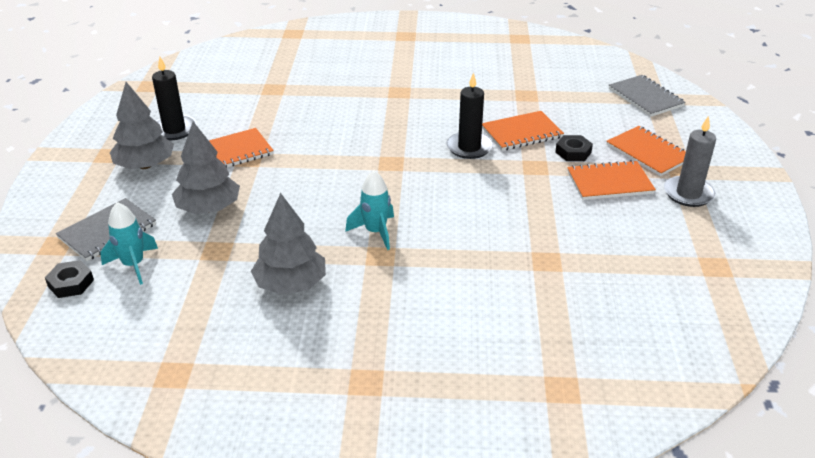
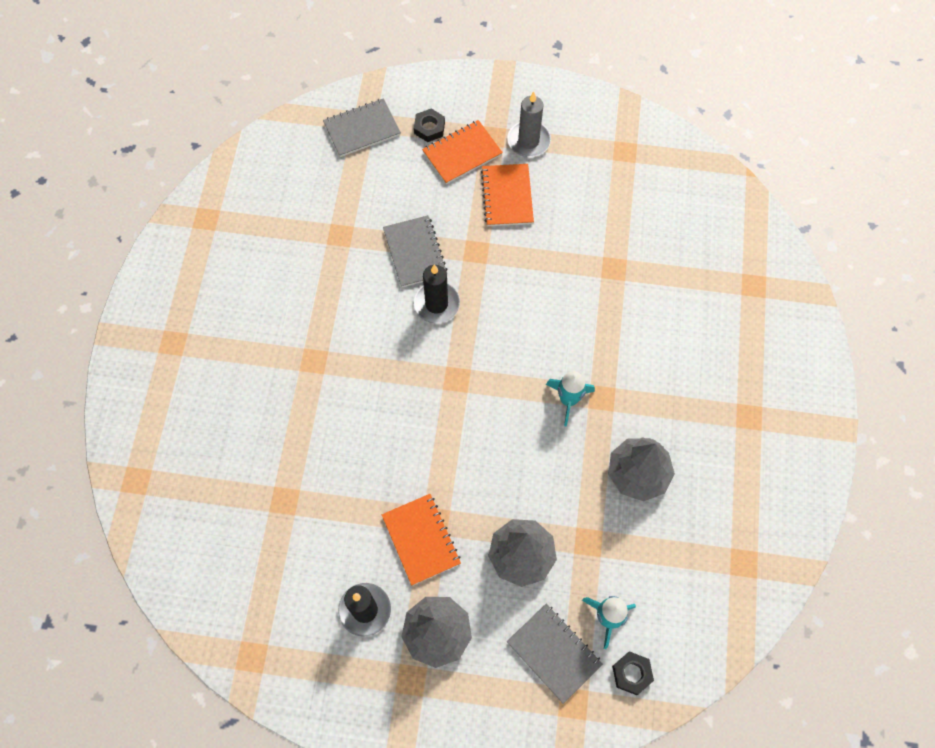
camera: 85 degrees left, 30 degrees up
(521, 133) = (415, 252): orange notebook -> grey notebook
(573, 152) = (454, 214): black nut -> black nut (429, 128)

